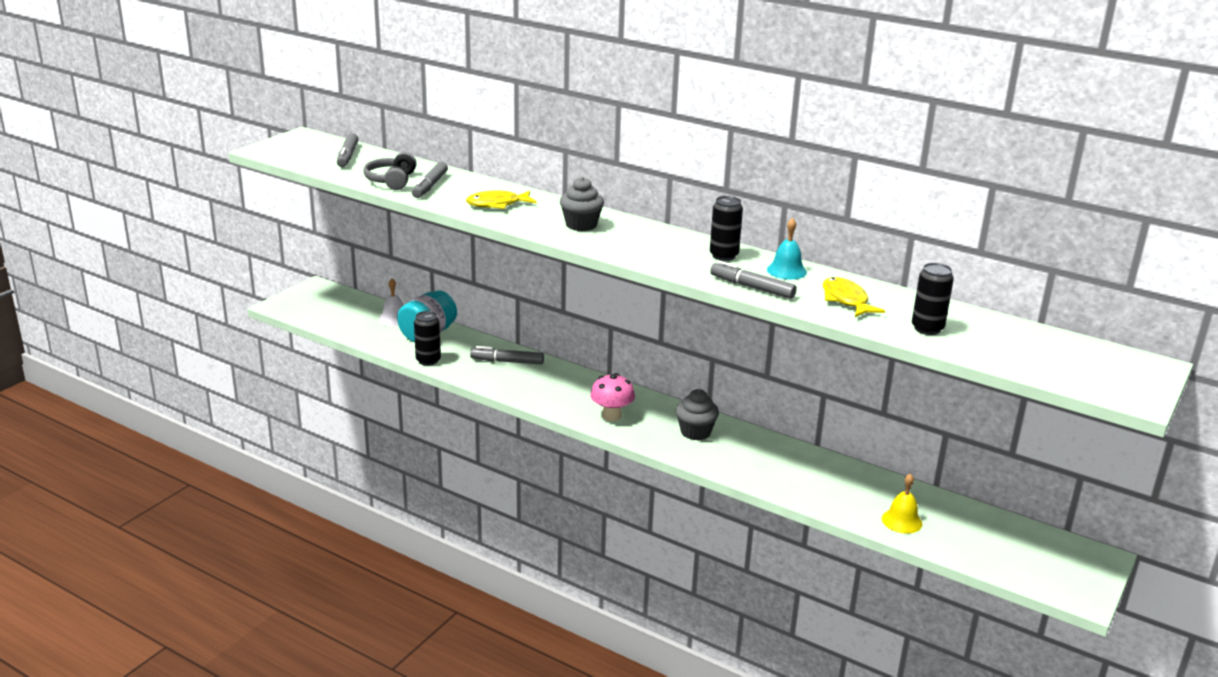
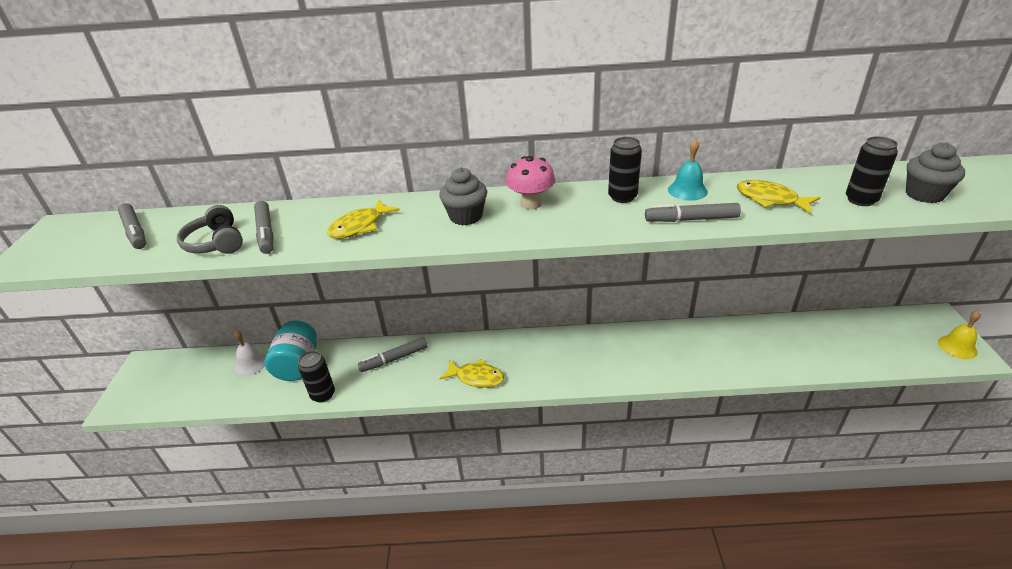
camera: 30 degrees left, 10 degrees up
(560, 401) = (476, 377): none -> yellow fish
(611, 416) = (530, 370): pink mushroom -> pink mushroom (531, 204)
(695, 432) = (604, 351): grey cupcake -> grey cupcake (924, 194)
(902, 521) = (814, 355): yellow bell -> yellow bell (957, 347)

